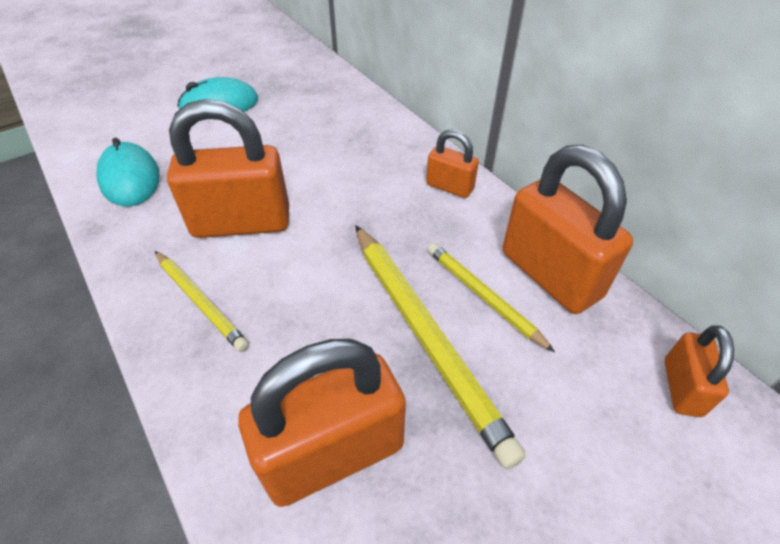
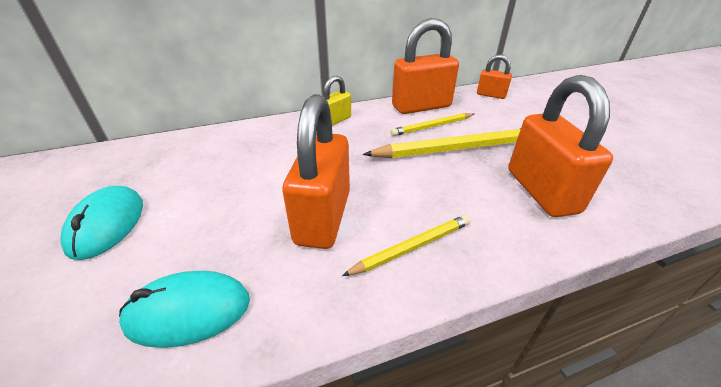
camera: 75 degrees left, 10 degrees down
(450, 187) = (336, 120): orange padlock -> yellow padlock

